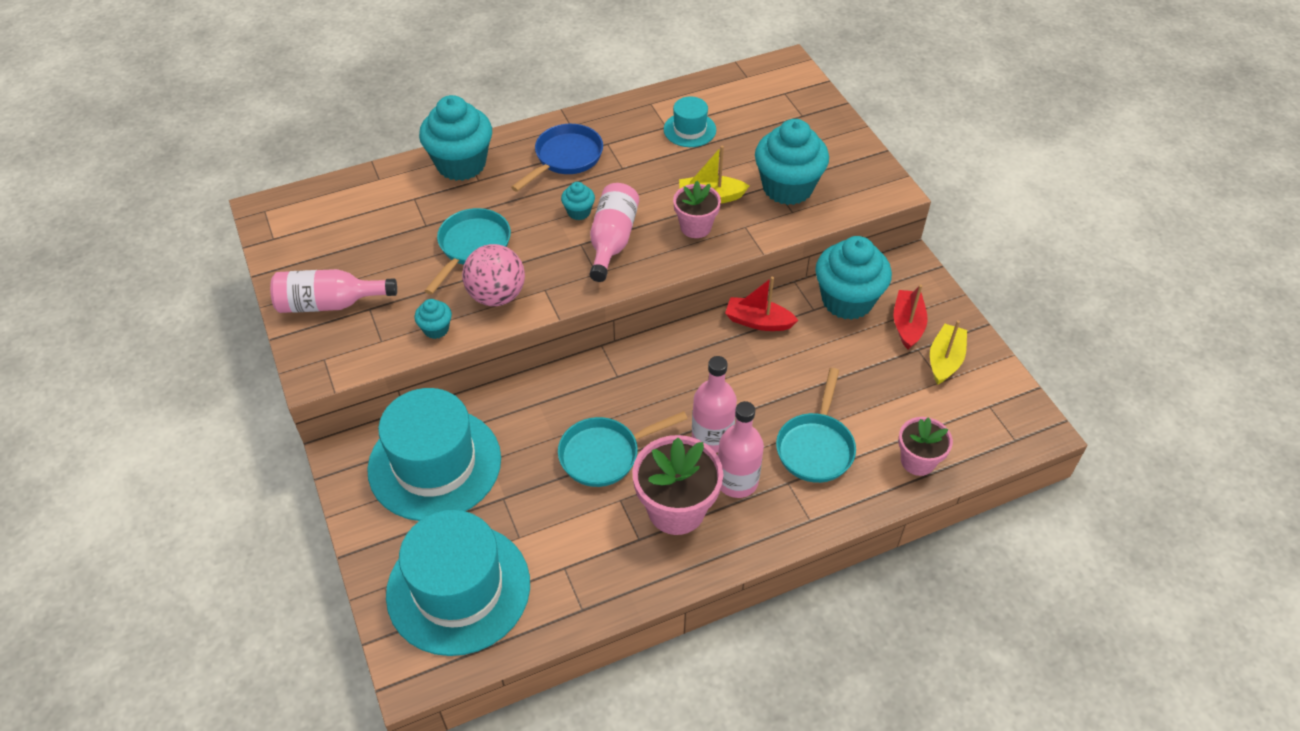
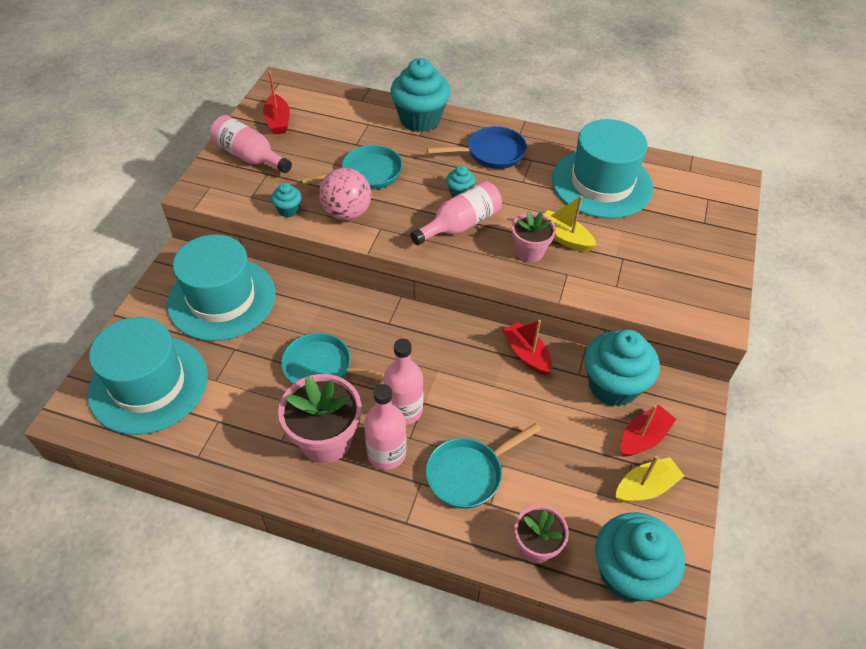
camera: 40 degrees right, 0 degrees up
(315, 250) = (278, 121): none -> red boat
(689, 130) = (602, 183): turquoise hat -> turquoise hat, size x2.10
(787, 187) = (632, 267): turquoise cupcake -> turquoise cupcake (628, 573)

